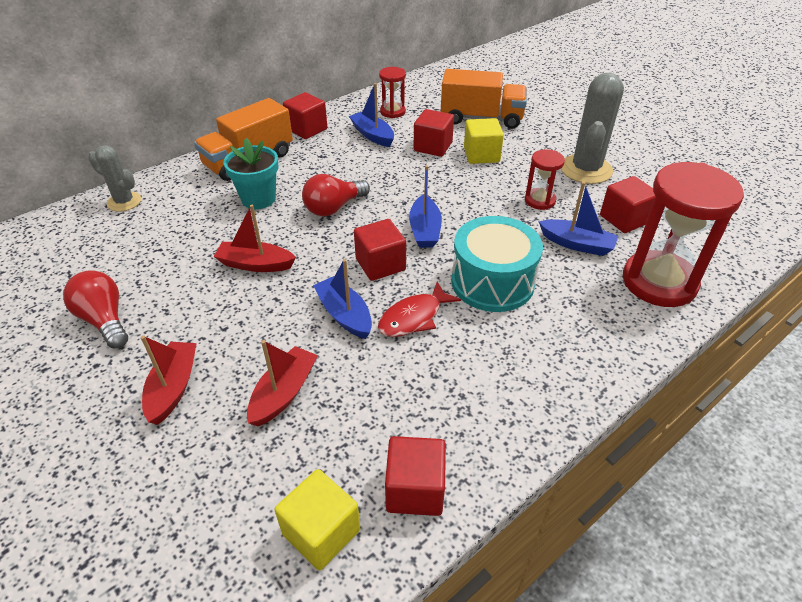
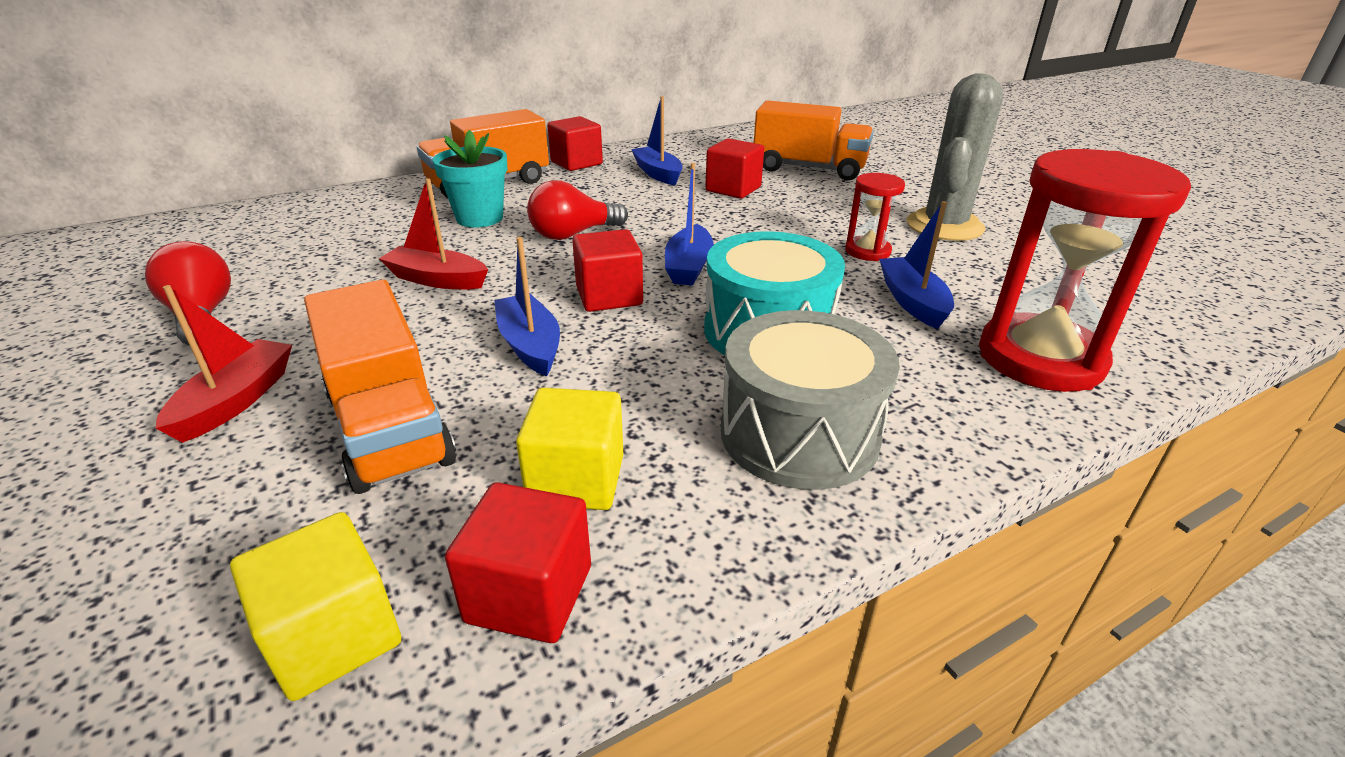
camera: 10 degrees right, 10 degrees down
(124, 202) = (313, 207): grey cactus -> none
(284, 393) = (389, 427): red boat -> orange truck
(392, 112) = (693, 156): red hourglass -> none
(414, 317) = (631, 359): red fish -> none
(481, 155) = (797, 201): yellow cube -> yellow cube (576, 479)
(531, 360) = (799, 434): none -> grey drum
(577, 244) = (912, 302): blue boat -> blue boat turned 135 degrees counterclockwise
(624, 219) = (994, 281): red cube -> none

